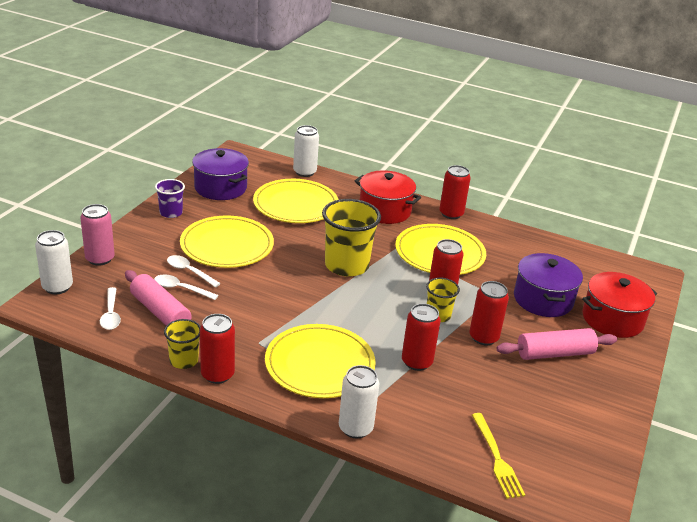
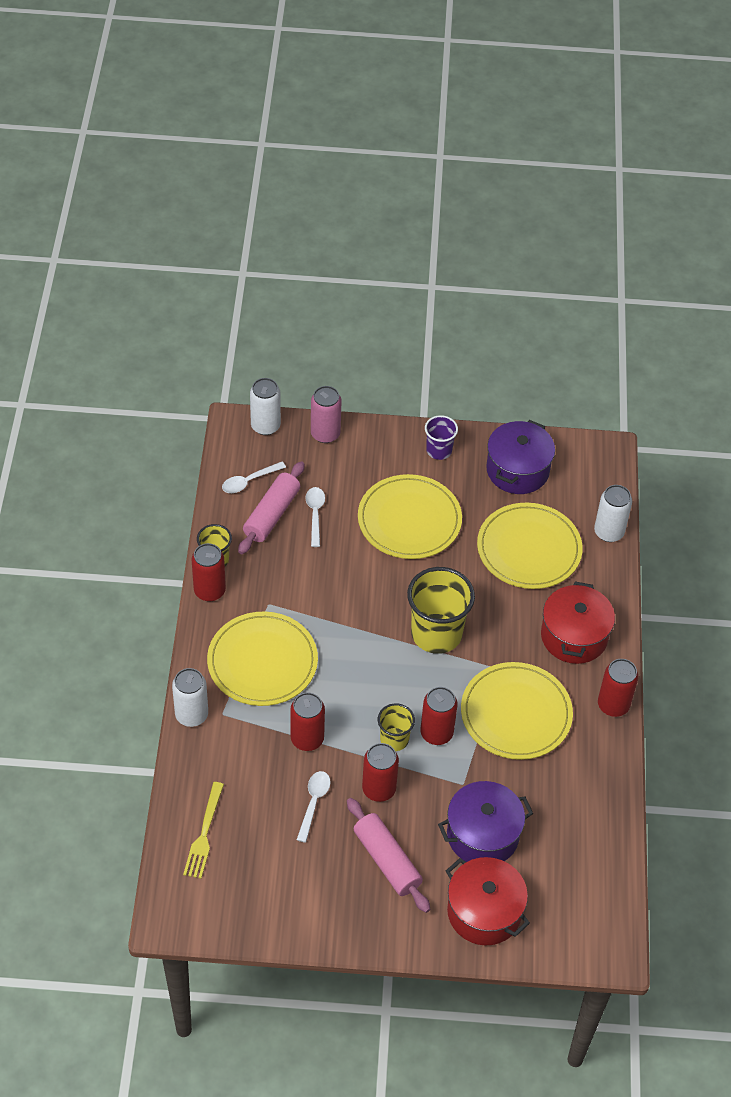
camera: 70 degrees right, 20 degrees up
(189, 271) = (346, 509): white spoon -> white spoon (313, 803)
(496, 458) = (204, 834): yellow fork -> yellow fork turned 45 degrees counterclockwise

